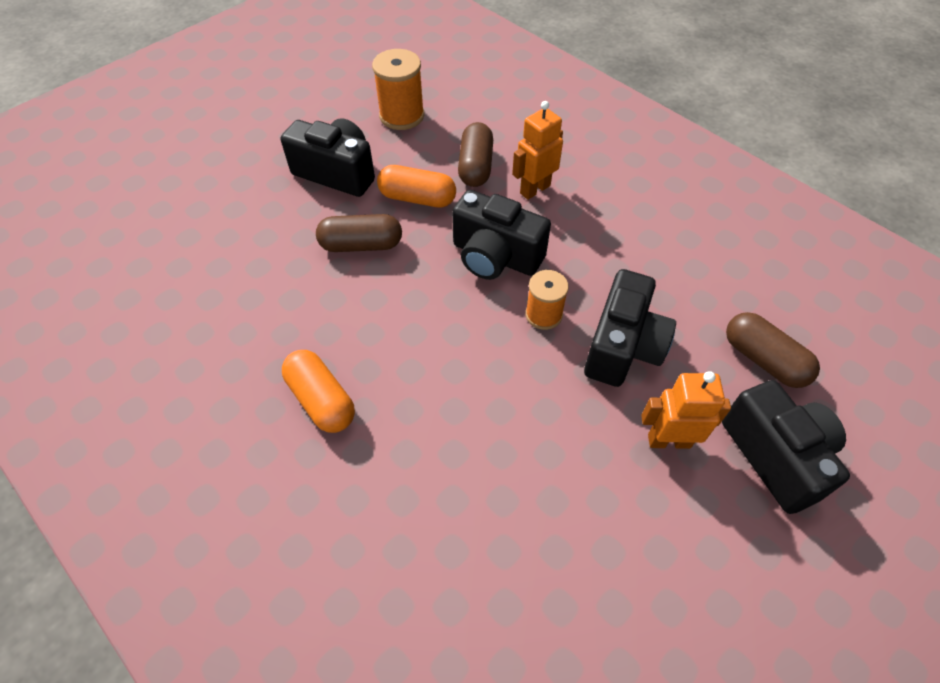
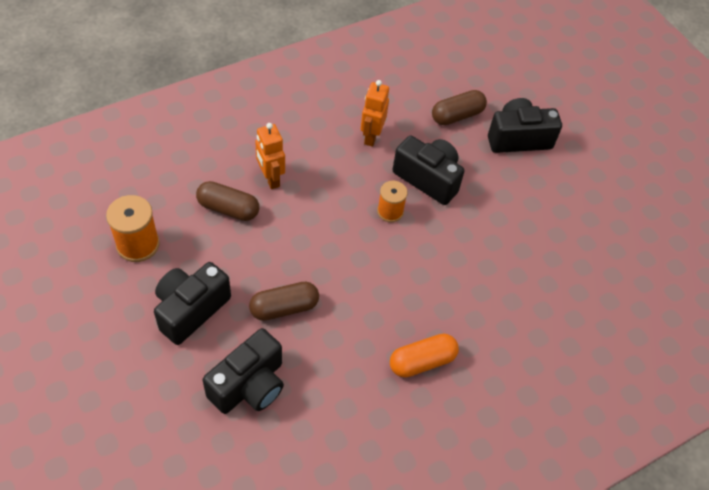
camera: 80 degrees left, 0 degrees up
(361, 245) = (284, 308): brown capsule -> brown capsule turned 60 degrees clockwise
(417, 198) = (247, 257): orange capsule -> none
(495, 256) = (329, 223): black camera -> black camera (249, 385)
(669, 440) = (498, 181): orange robot -> orange robot (371, 136)

